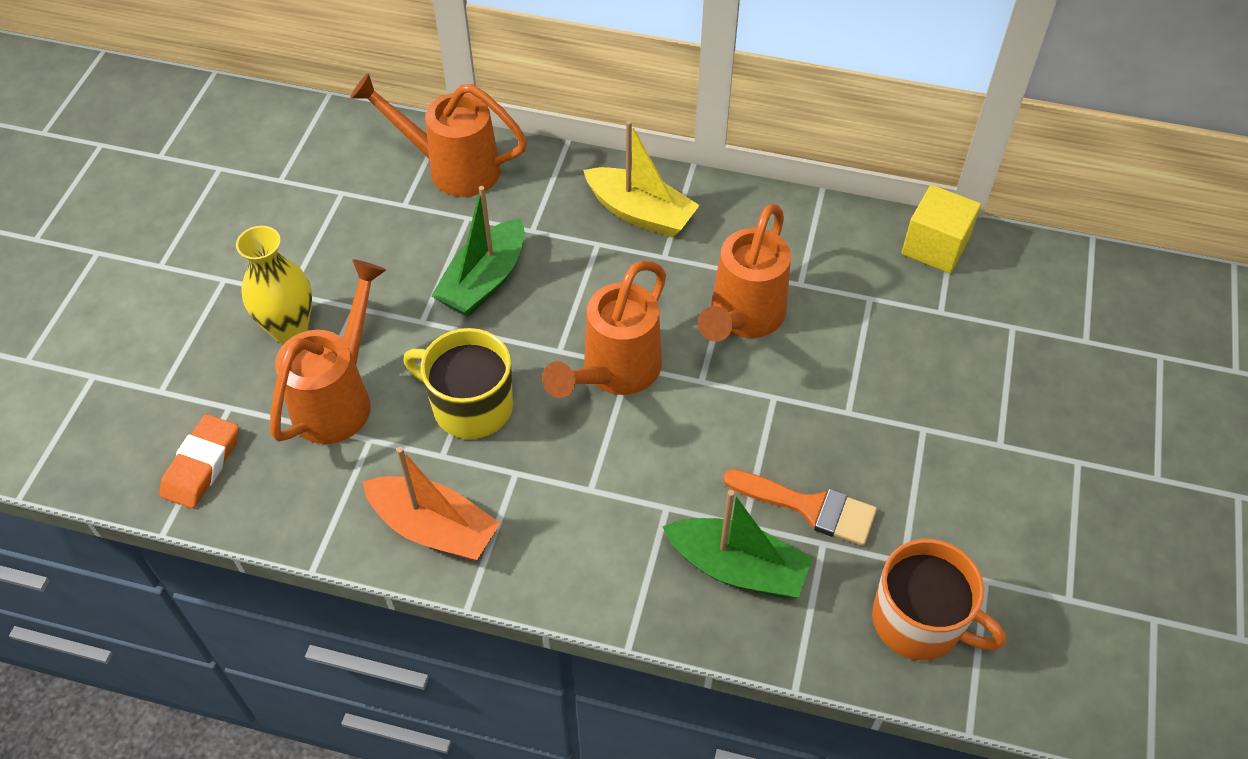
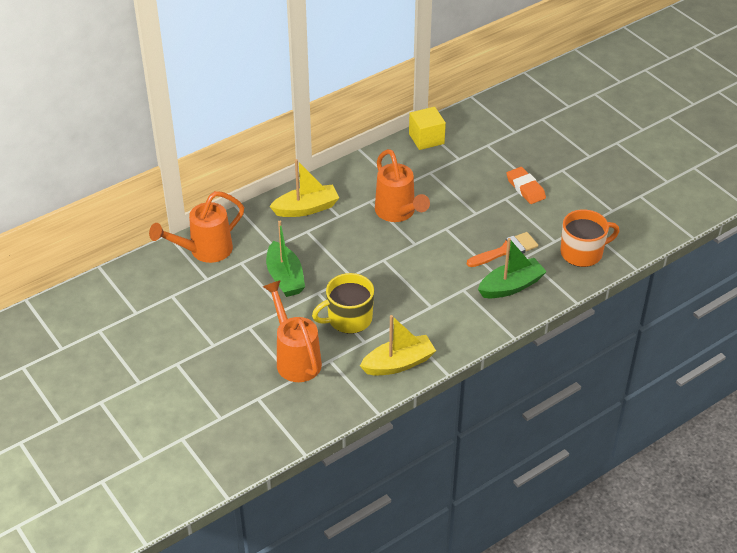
camera: 50 degrees left, 10 degrees down
(202, 465) = (281, 423): orange eraser -> orange eraser (525, 188)
(290, 329) = (236, 355): yellow vase -> none
(434, 528) = (398, 363): orange boat -> yellow boat
(614, 373) = (382, 266): orange watering can -> none

